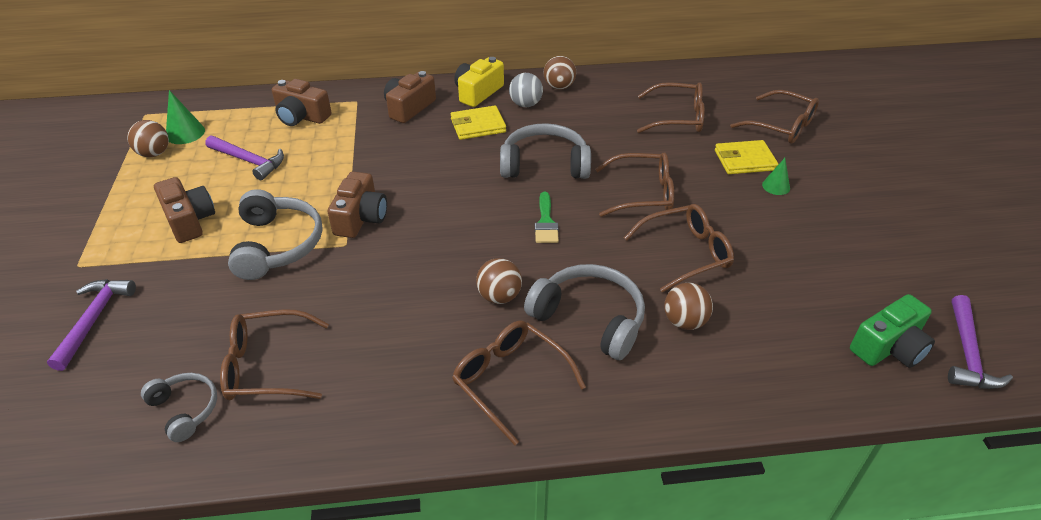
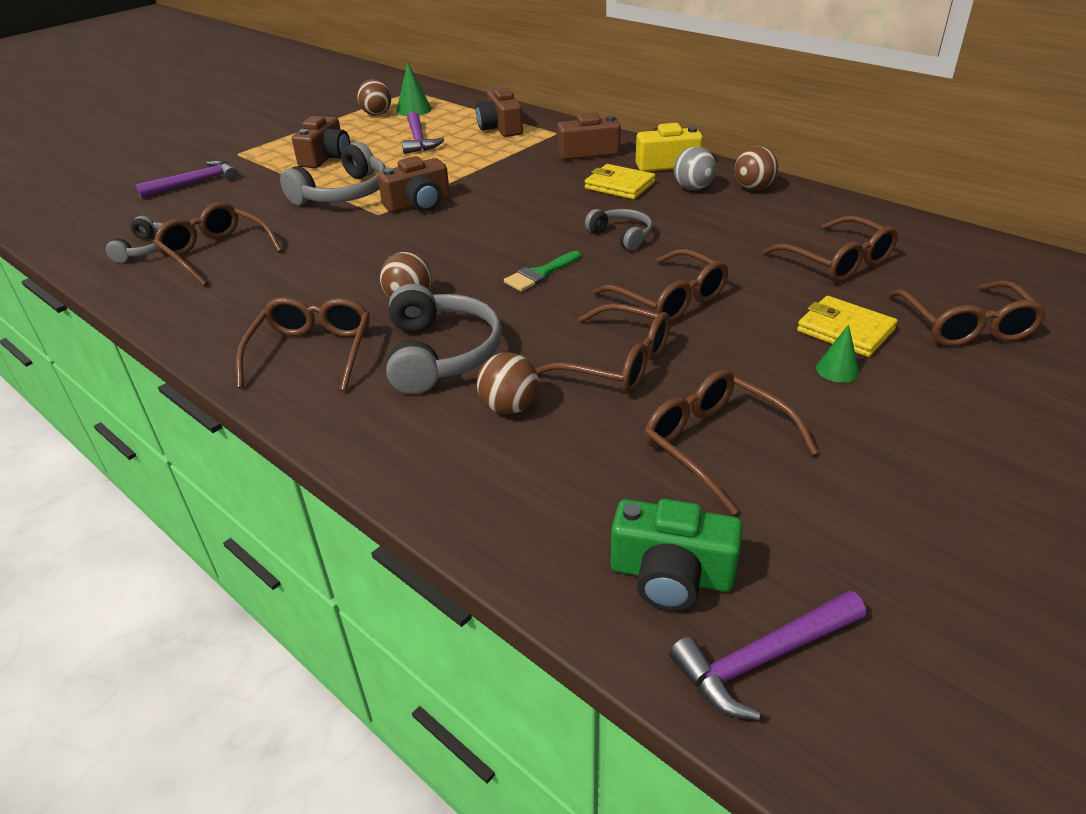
camera: 50 degrees right, 5 degrees down
(544, 164) = (621, 236): grey headphones -> grey headphones, size x0.58
(799, 267) = (715, 445): none -> brown glasses

